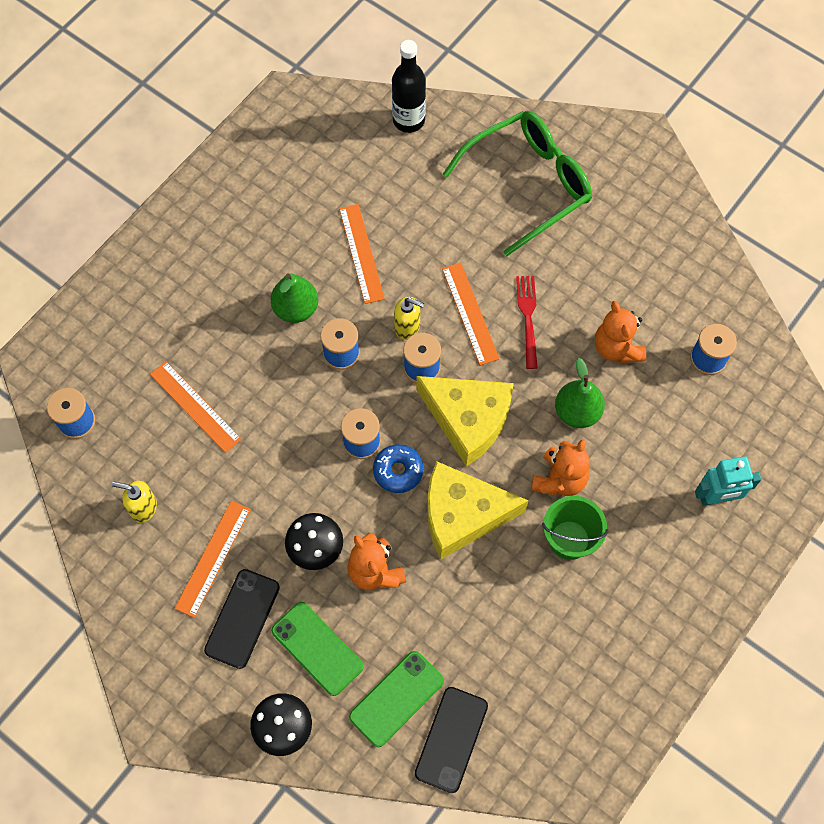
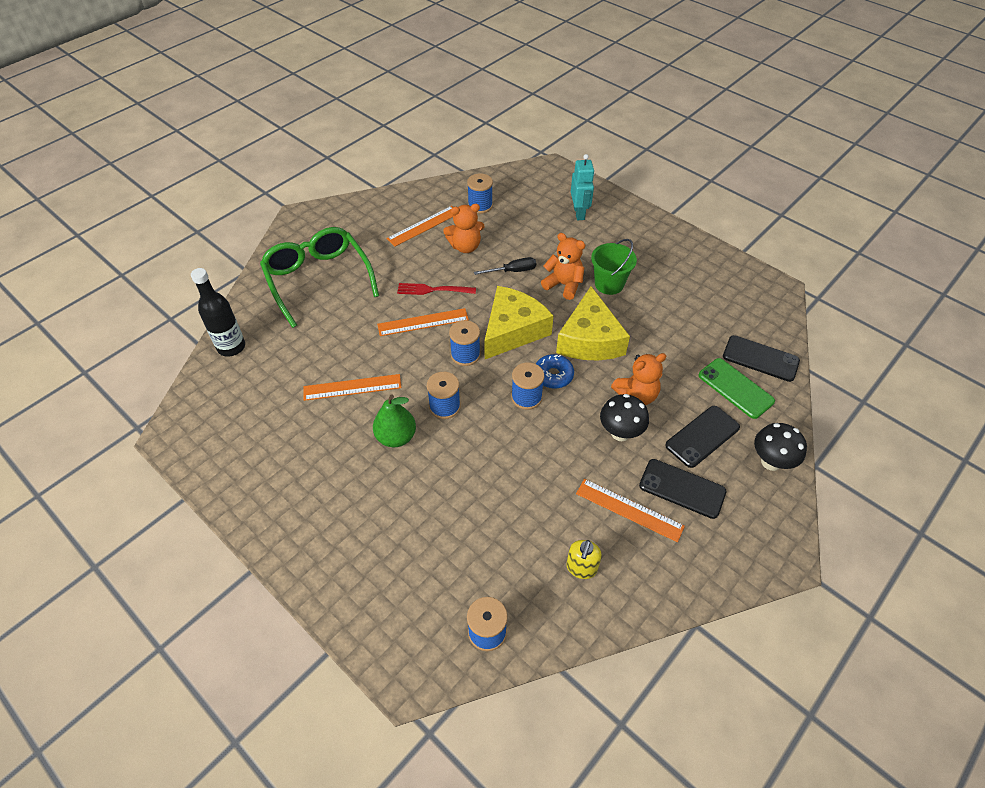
camera: 85 degrees left, 15 degrees down
(195, 406) = (482, 521): orange ruler -> orange ruler (424, 226)
(317, 648) = (702, 436): green phone -> black phone
(407, 327) = (428, 361): yellow soap dispenser -> none
(577, 412) = (512, 271): green pear -> black screwdriver

